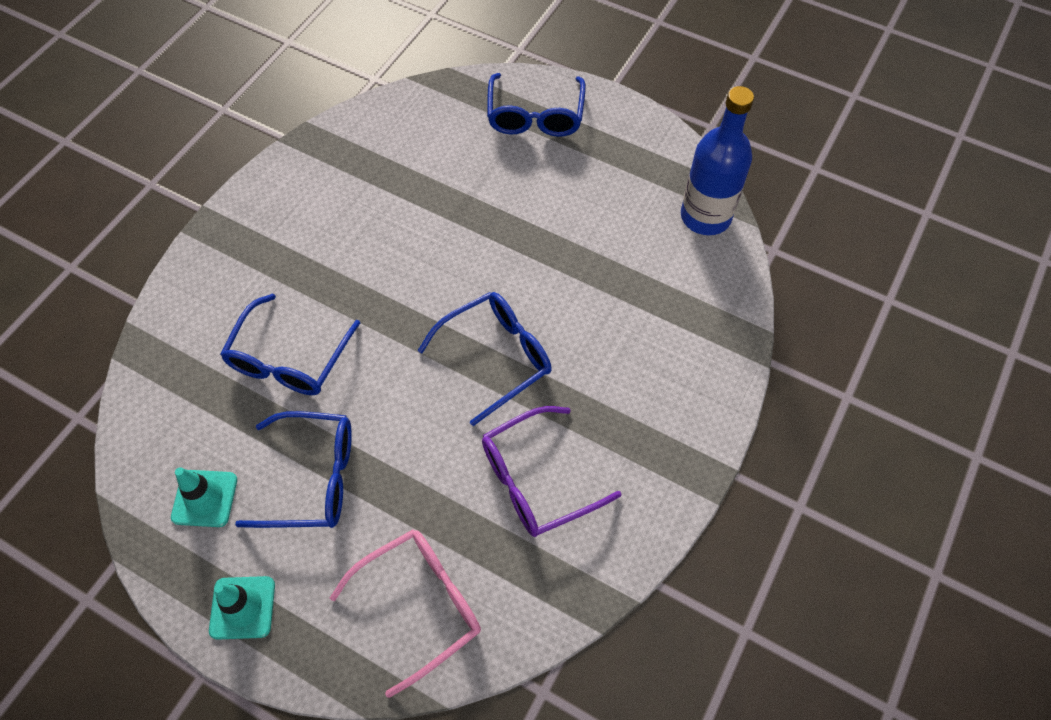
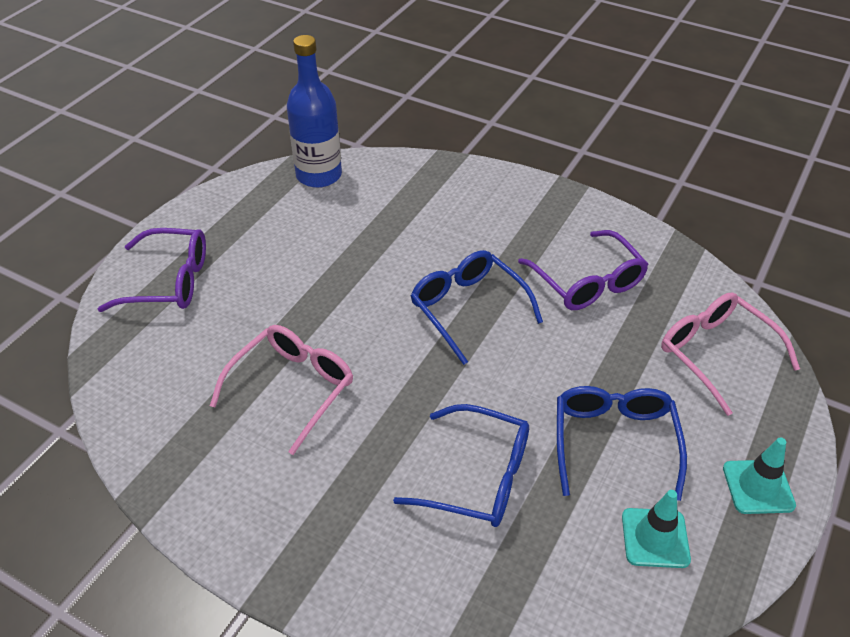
camera: 90 degrees left, 15 degrees down
(401, 218) = (292, 388): none -> pink glasses
(535, 116) = (169, 281): blue glasses -> purple glasses

